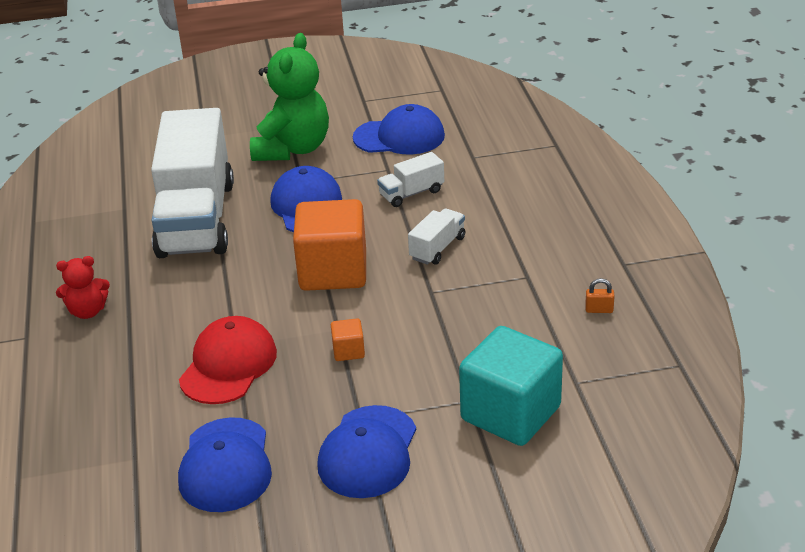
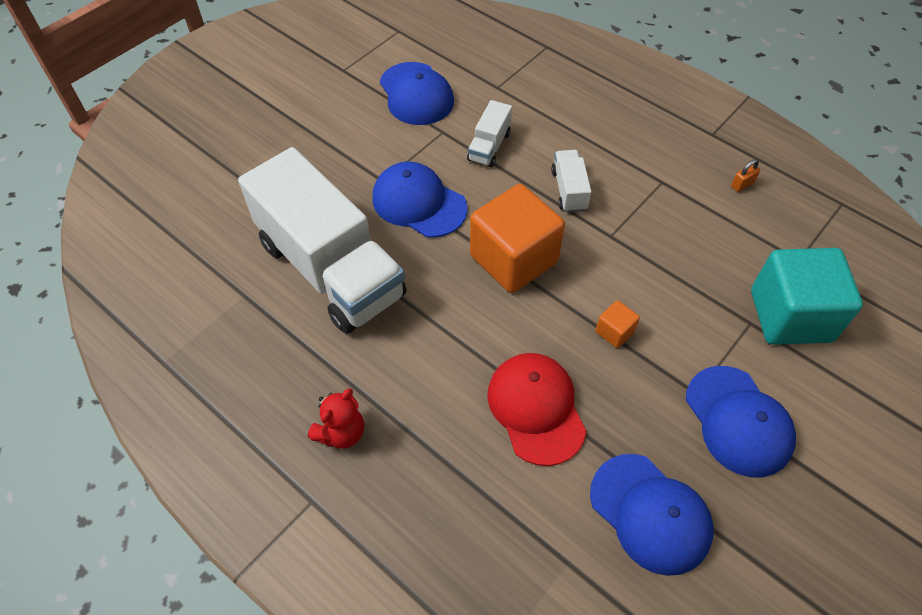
camera: 40 degrees left, 20 degrees up
(292, 149) = (336, 149): green teddy bear -> none
(399, 137) = (416, 94): blue cap -> blue cap turned 105 degrees clockwise

